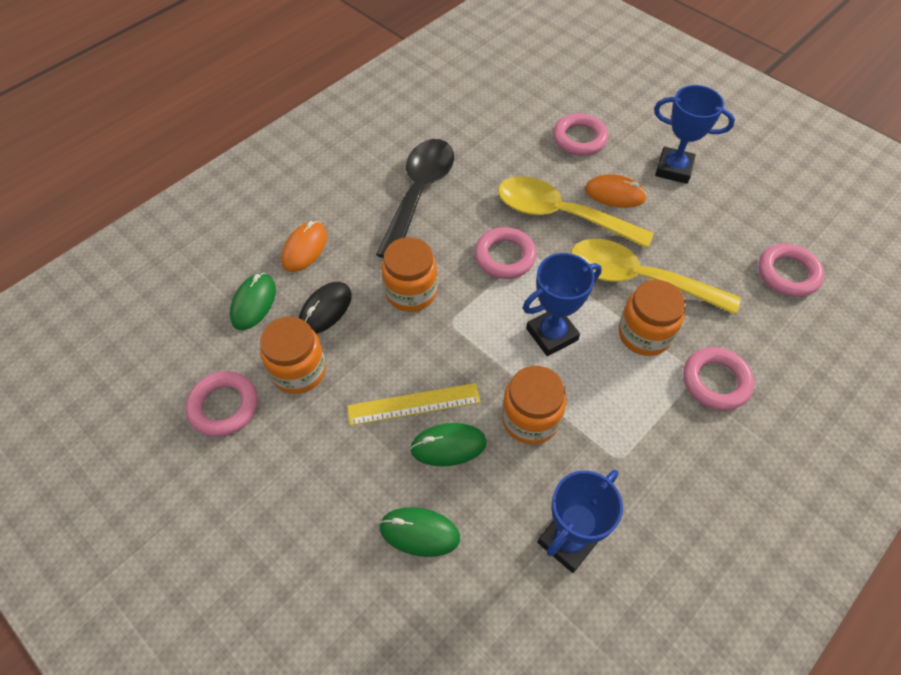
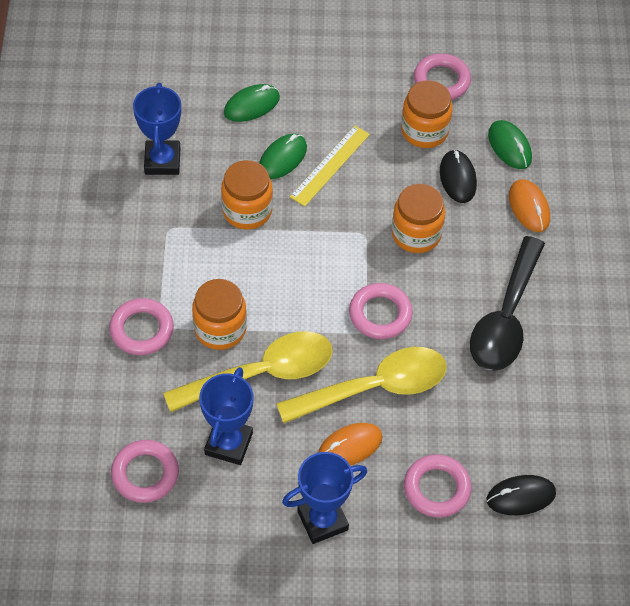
camera: 135 degrees right, 0 degrees up
(419, 193) = (506, 318): black spoon -> black spoon turned 45 degrees clockwise
(531, 104) = (521, 496): none -> black mouse
(552, 334) = (286, 278): blue trophy -> blue trophy (228, 444)

